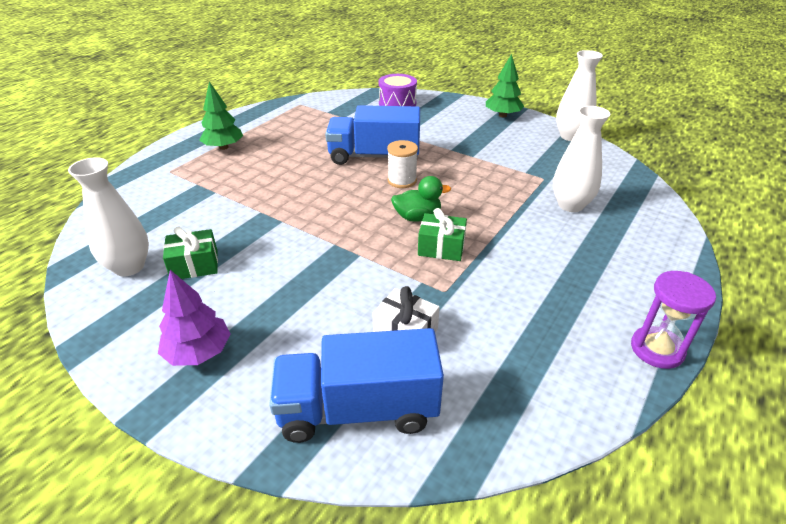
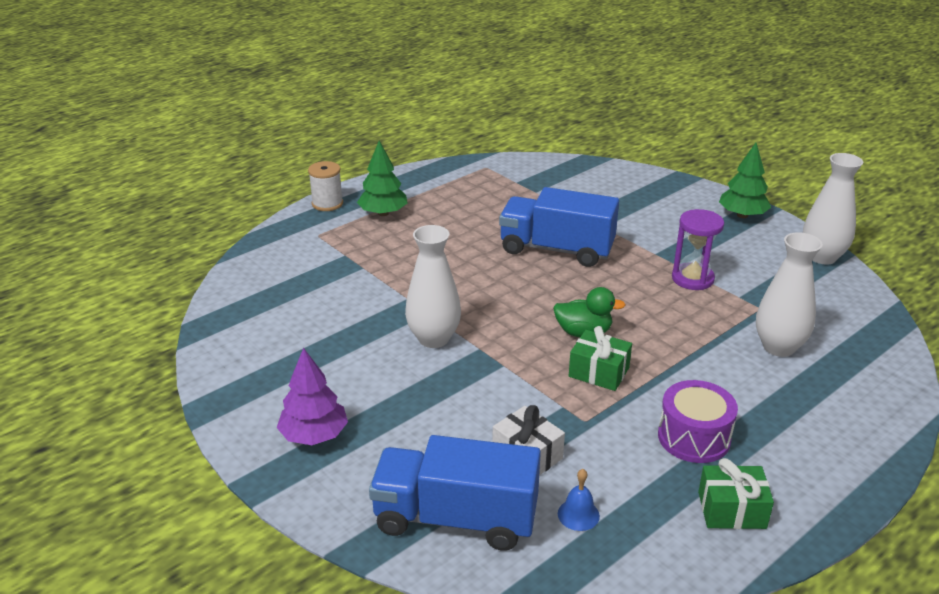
camera: 15 degrees right, 5 degrees down
(129, 267) = (260, 338): white vase -> white vase (433, 338)
(194, 265) = (326, 347): green gift -> green gift (731, 510)
(397, 103) = (608, 181): purple drum -> purple drum (694, 437)
(402, 180) = (580, 285): white spool -> white spool (327, 204)
(469, 380) = (578, 514): none -> blue bell
(657, 349) = (802, 525): purple hourglass -> purple hourglass (692, 279)

